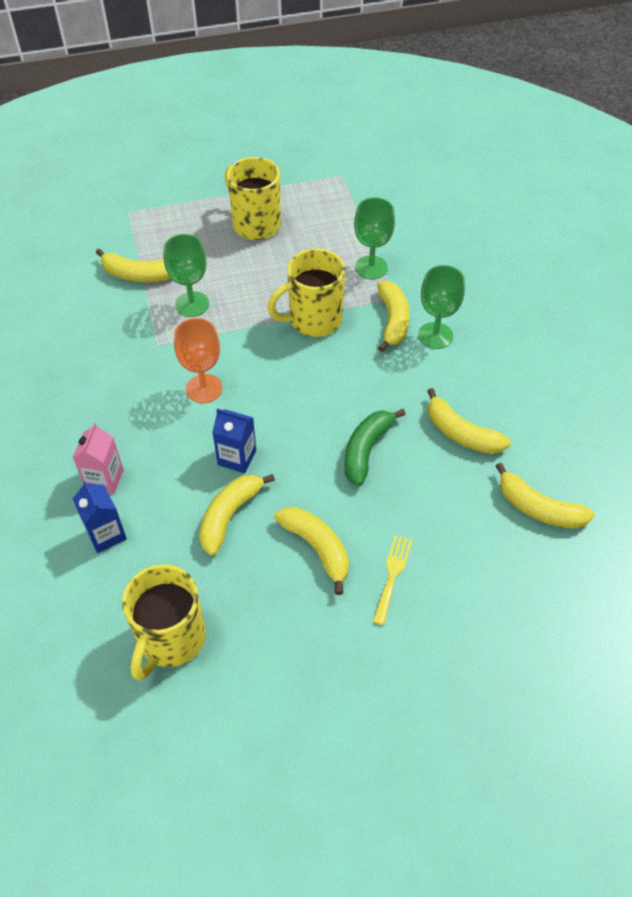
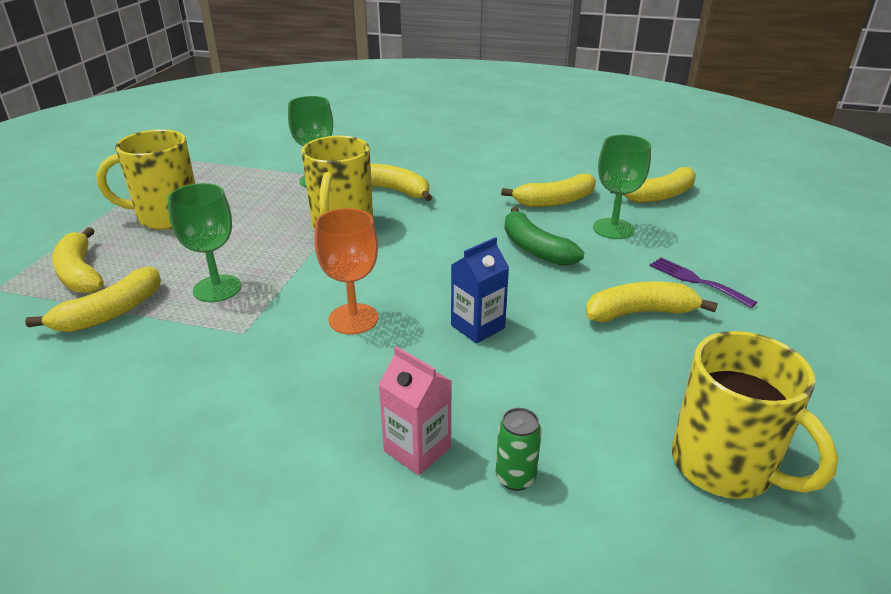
camera: 60 degrees left, 20 degrees down
(106, 534) = (515, 478): blue carton -> green can
(229, 515) = (557, 357): yellow banana -> yellow banana (80, 273)
(392, 574) = (696, 281): yellow fork -> purple fork
(435, 335) = (434, 179): green goblet -> green goblet (613, 229)

